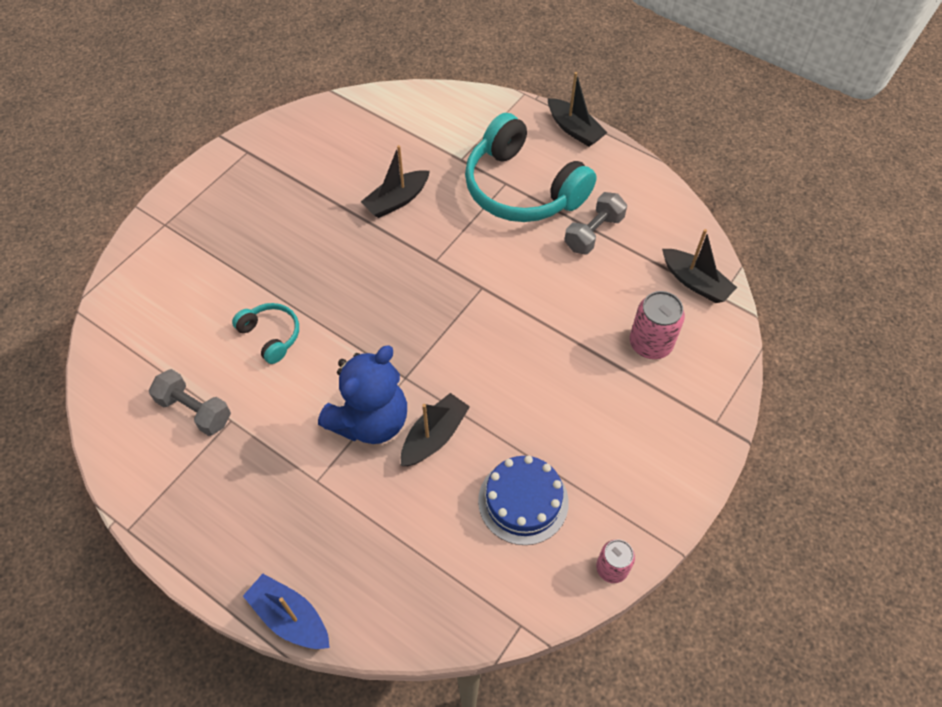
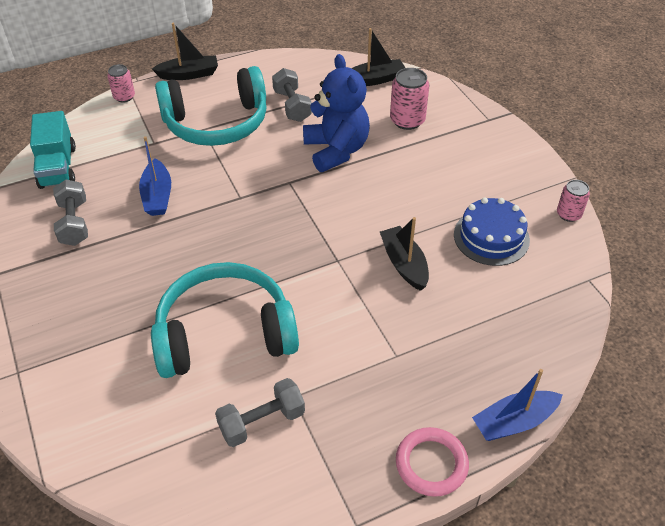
camera: 60 degrees left, 10 degrees down
(211, 563) = (431, 464): none -> pink ring
(271, 335) = (225, 333): turquoise headphones -> turquoise headphones, size x2.12
(329, 165) = (74, 223): none -> grey dumbbell
(370, 420) = (362, 297): blue teddy bear -> blue teddy bear (336, 150)
(384, 115) = (58, 167): none -> turquoise truck
(397, 200) = (157, 196): black boat -> blue boat
(505, 103) = (124, 97): none -> pink can

